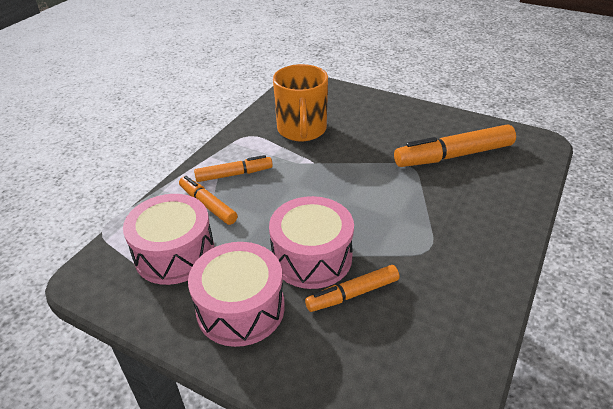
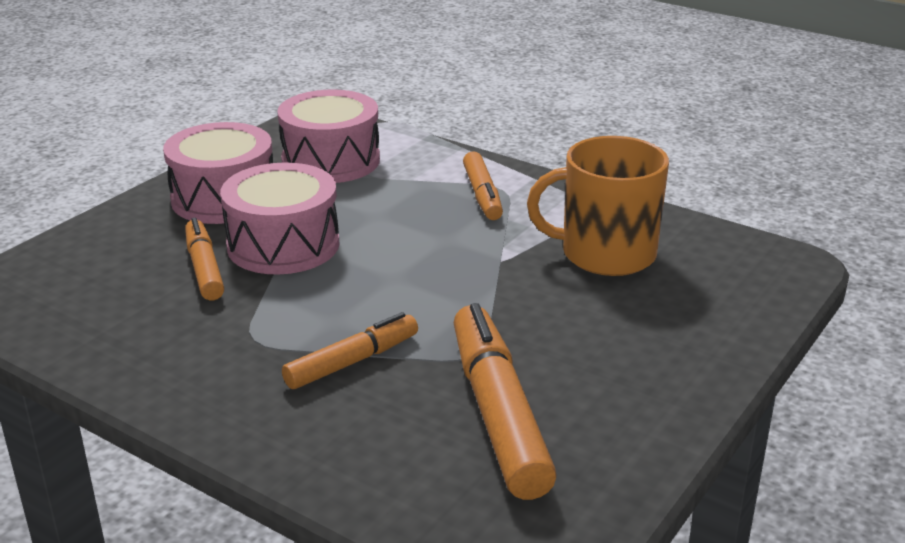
camera: 95 degrees right, 10 degrees down
(208, 205) = (417, 178): orange marker -> orange marker (352, 362)

